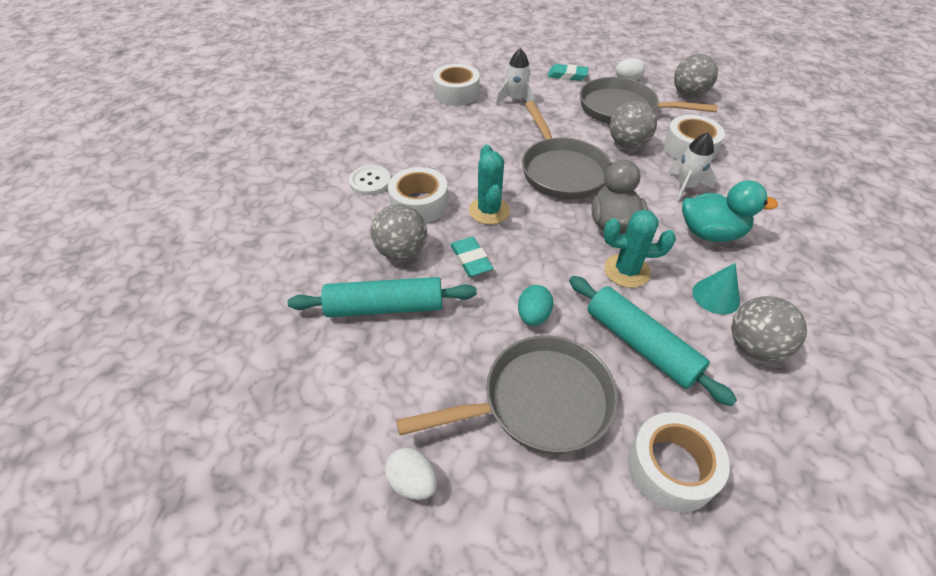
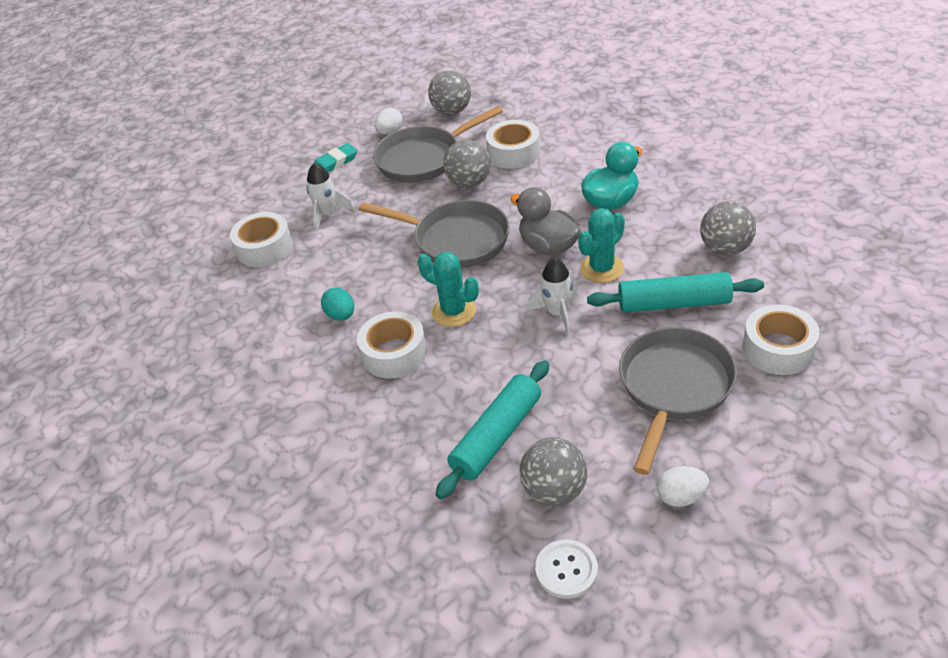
camera: 45 degrees left, 5 degrees down
(370, 181) = (323, 374): white button -> white button (566, 570)
(401, 251) = (442, 394): grey ball -> grey ball (554, 491)
(471, 260) = (499, 353): turquoise eraser -> none
(533, 316) = (594, 347): turquoise egg -> turquoise egg (341, 315)
(685, 187) = (552, 183): white rocket -> white rocket (557, 313)
(716, 296) = (668, 238): turquoise cone -> none

